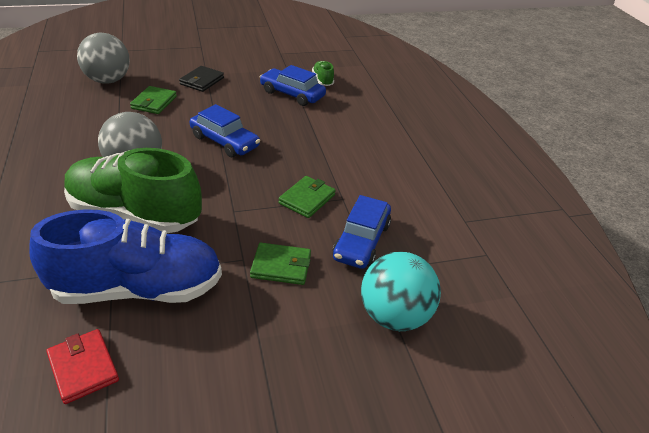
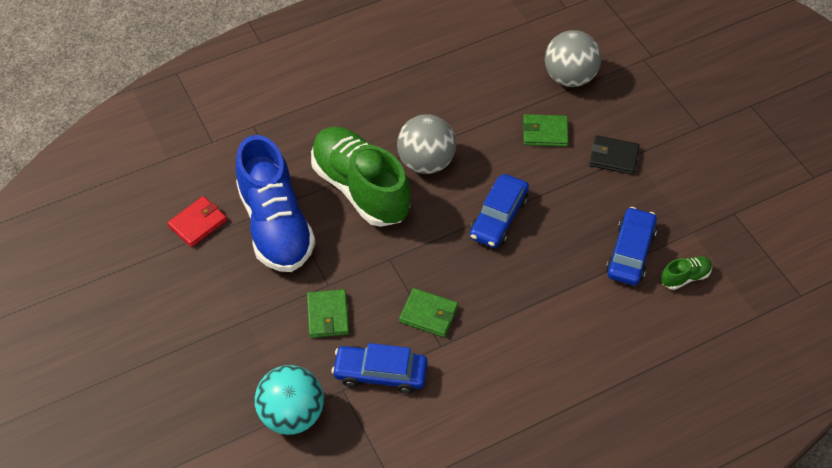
camera: 80 degrees right, 15 degrees up
(134, 214) = (360, 188): green shoe -> green shoe turned 45 degrees counterclockwise

